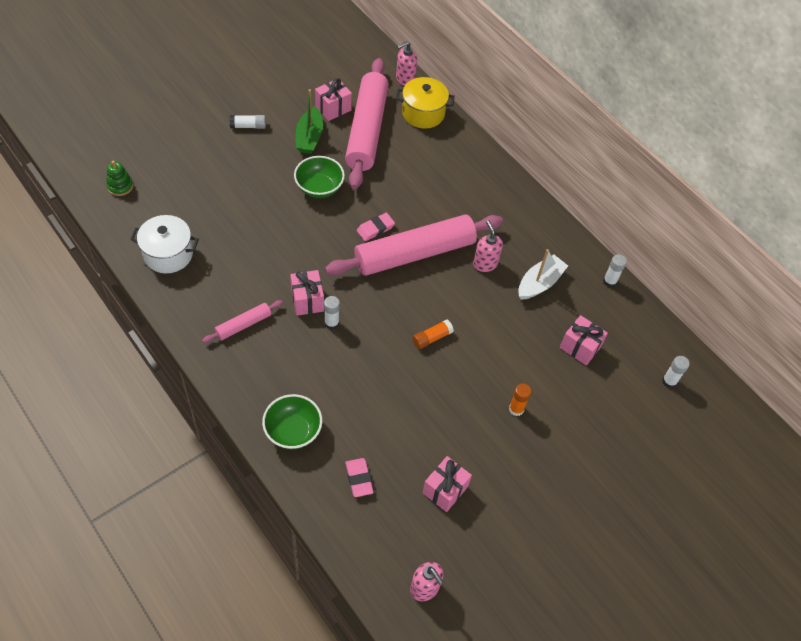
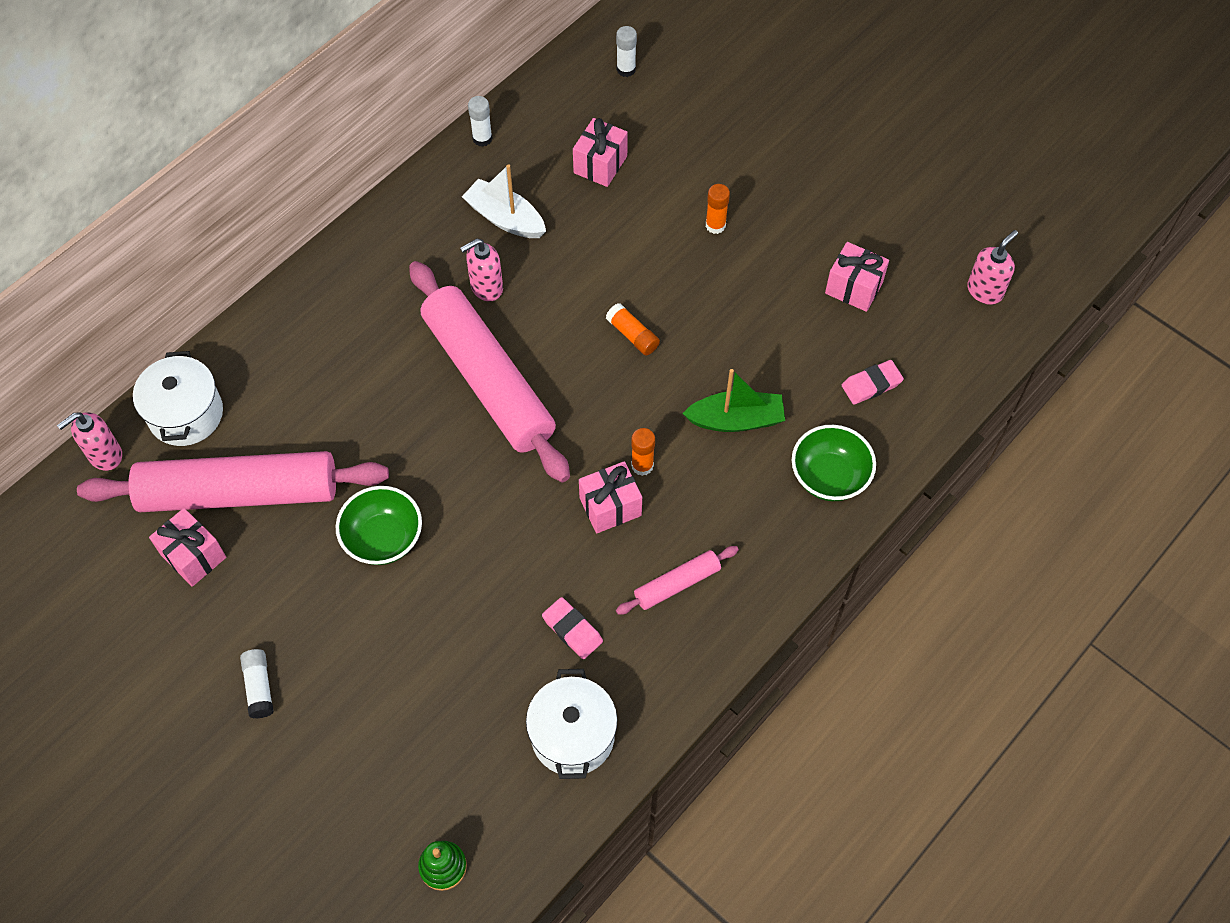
camera: 95 degrees left, 5 degrees up
(243, 325) = (677, 584): pink rolling pin -> pink rolling pin turned 75 degrees counterclockwise
(309, 137) = (270, 579): green boat -> green boat (736, 420)
(331, 323) = (642, 465): white glue stick -> orange glue stick
(375, 229) = (452, 440): pink eraser -> pink eraser (572, 630)
(405, 79) = (105, 455): pink soap dispenser -> pink soap dispenser turned 90 degrees clockwise
(423, 113) = (186, 414): yellow pot -> white pot

